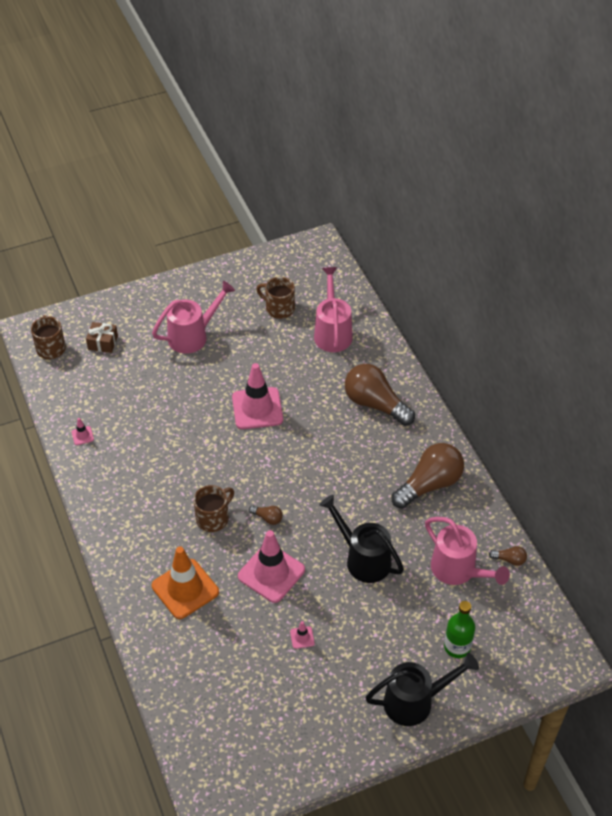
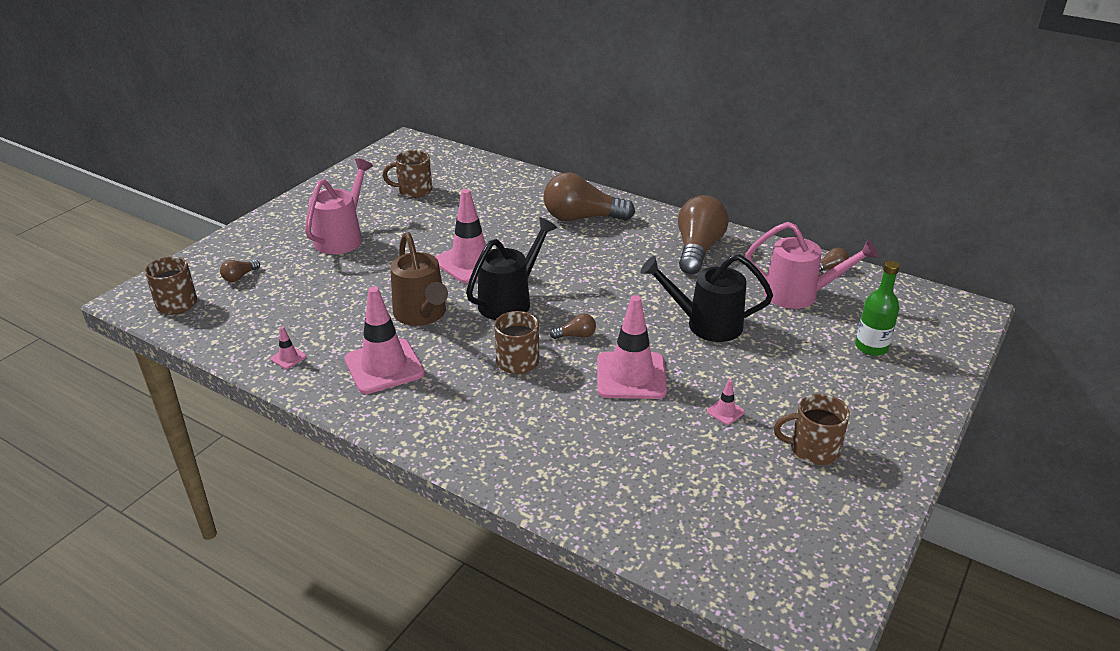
camera: 35 degrees left, 15 degrees down
(103, 342) = (240, 277): brown gift -> brown light bulb
(131, 476) = (384, 366): none -> pink traffic cone
(185, 589) = (553, 433): orange traffic cone -> none
(187, 443) = (422, 315): none -> brown watering can
(326, 699) = (812, 449): none -> brown mug
(332, 332) = (485, 188): pink watering can -> none
(415, 701) = (893, 406): black watering can -> black watering can (510, 301)

